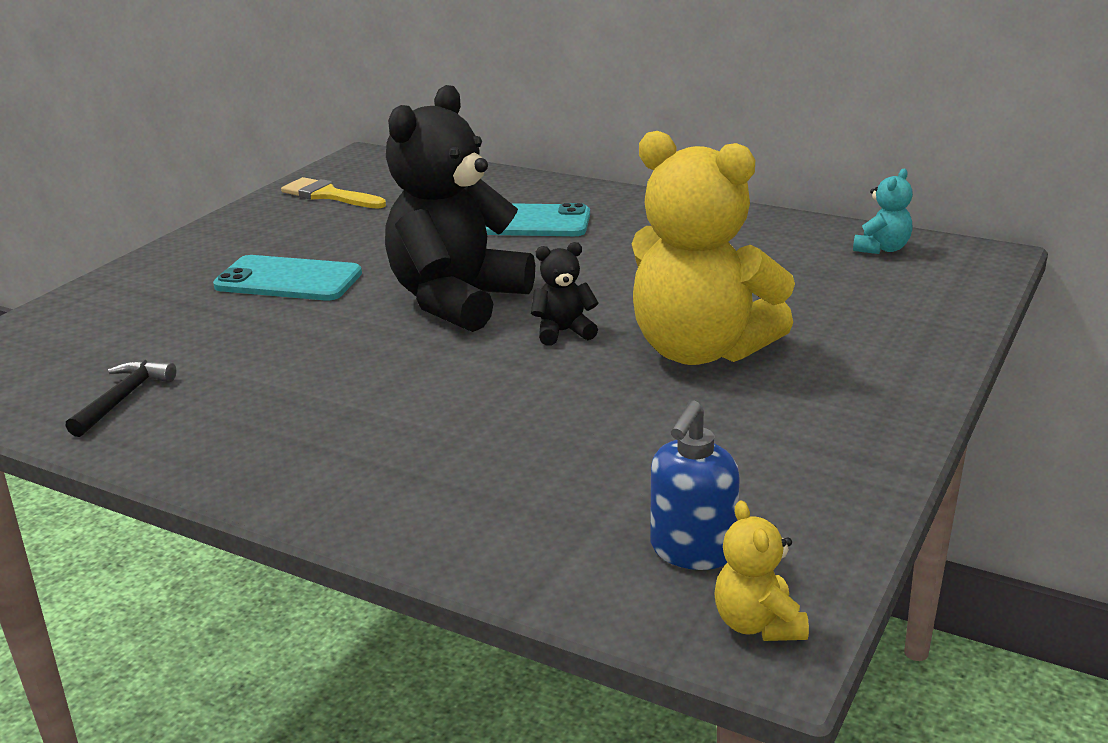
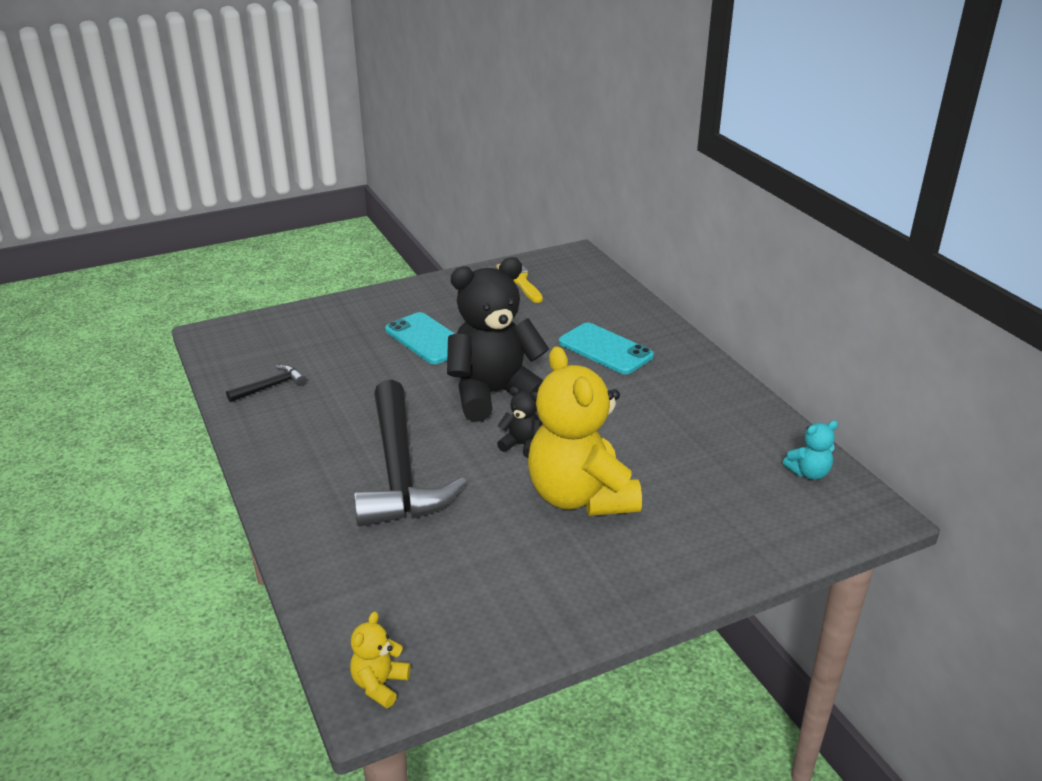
camera: 35 degrees right, 5 degrees up
(450, 411) = (400, 471): none -> black hammer
(692, 551) = (404, 624): blue soap dispenser -> none

